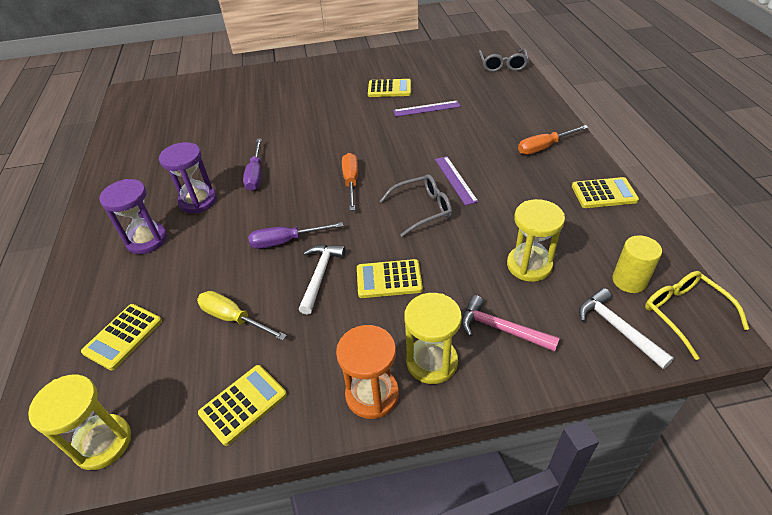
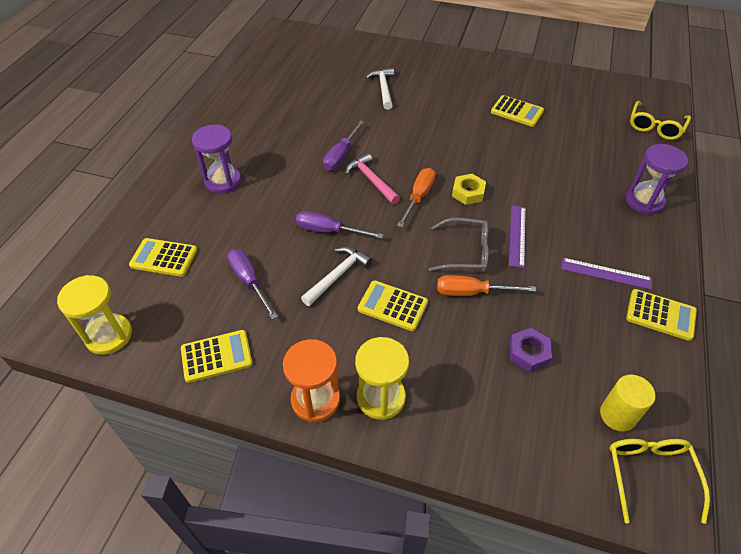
camera: 25 degrees right, 5 degrees up
(123, 336) = (164, 258): yellow calculator -> yellow calculator turned 45 degrees clockwise
(198, 201) = (280, 162): purple hourglass -> purple hourglass (644, 201)
(234, 319) = (249, 281): yellow screwdriver -> purple screwdriver
(392, 163) = (468, 193): none -> yellow nut
(427, 108) = (540, 147): purple ruler -> purple ruler (606, 273)
(501, 329) = (460, 399): pink hammer -> pink hammer (371, 180)
(502, 65) = (655, 127): grey glasses -> yellow glasses
(529, 265) = (528, 353): yellow hourglass -> purple nut
(544, 147) = (633, 238): orange screwdriver -> orange screwdriver (472, 292)
(617, 328) = (570, 454): white hammer -> white hammer (383, 89)

